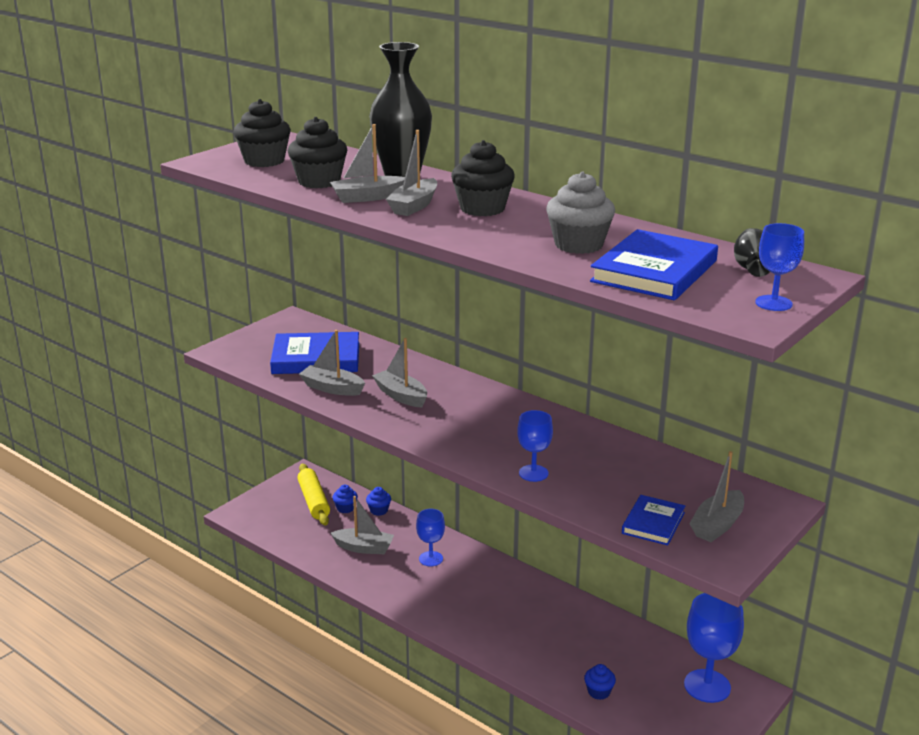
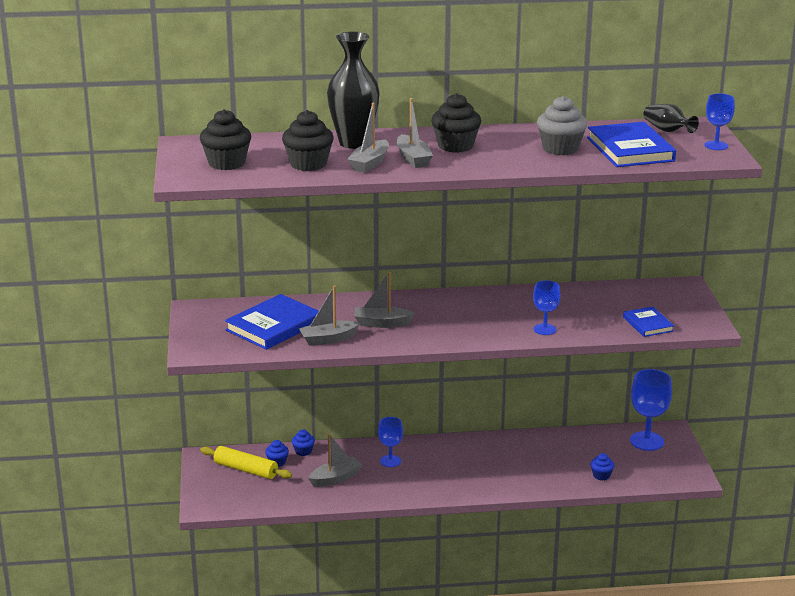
camera: 45 degrees left, 0 degrees up
(717, 525) = (676, 310): grey boat -> none

